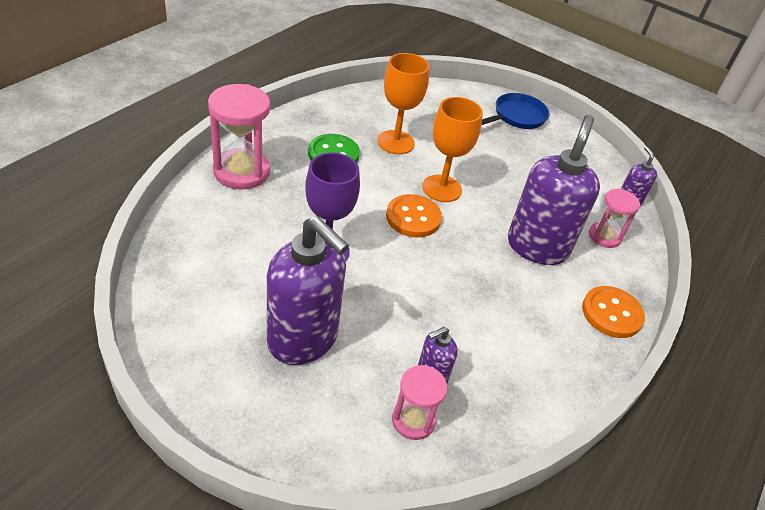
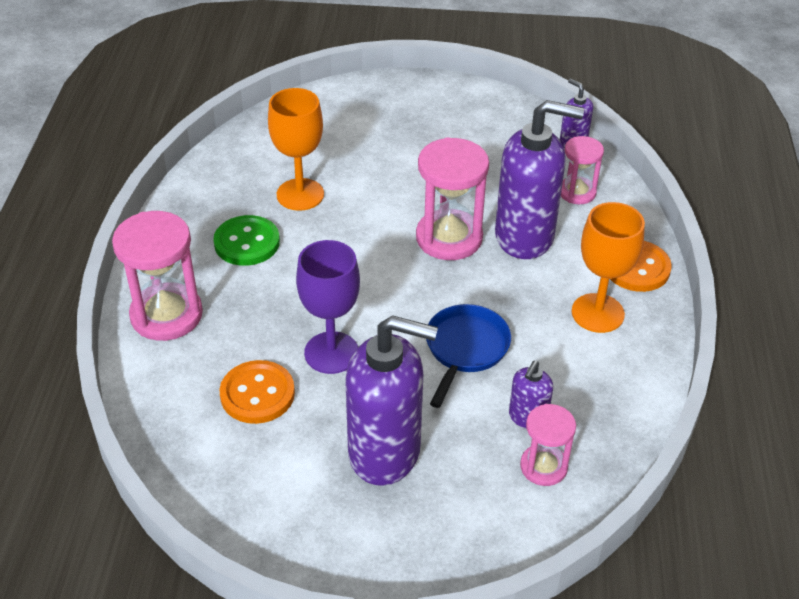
camera: 25 degrees left, 0 degrees up
(413, 217) = (386, 270): orange button -> orange button (257, 394)
(442, 188) = (388, 223): orange goblet -> orange goblet (597, 313)
(477, 219) = (449, 238): none -> pink hourglass
(517, 116) = (399, 100): blue pan -> blue pan (465, 349)
(537, 246) = (525, 236): purple soap dispenser -> purple soap dispenser turned 105 degrees clockwise

